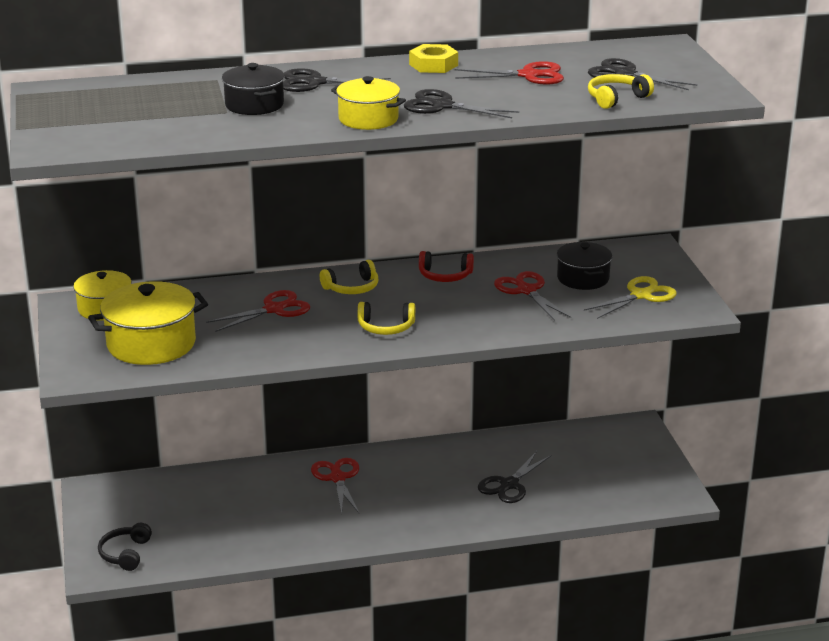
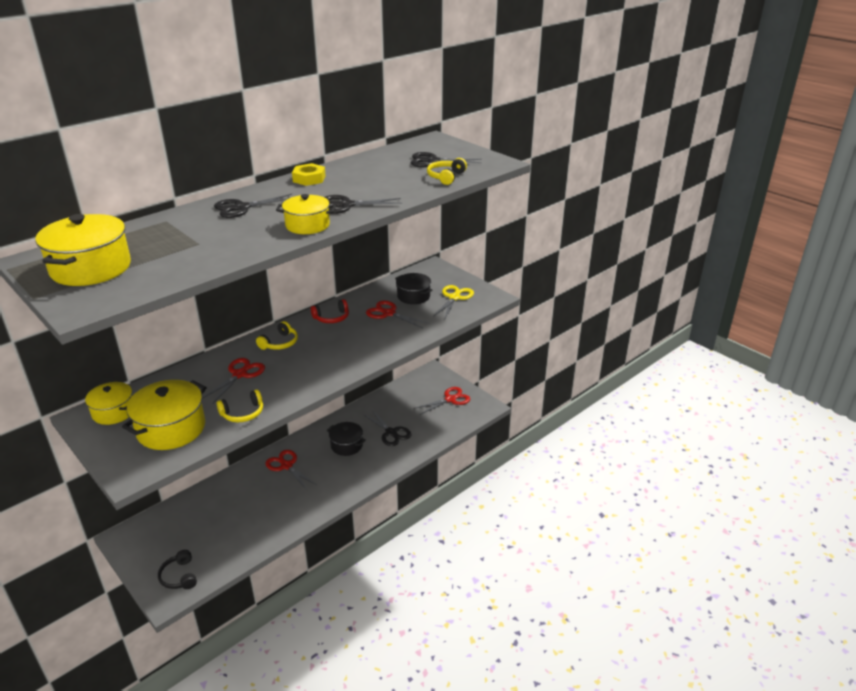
camera: 30 degrees left, 5 degrees up
(94, 112) = (91, 268): none -> yellow pot
(254, 105) = (214, 233): black pot -> black pot (346, 445)
(386, 327) = (324, 364): yellow headphones -> yellow headphones (243, 413)
(509, 485) = (391, 433): black scissors -> black scissors turned 45 degrees counterclockwise
(528, 75) = (377, 173): red scissors -> red scissors (450, 399)

